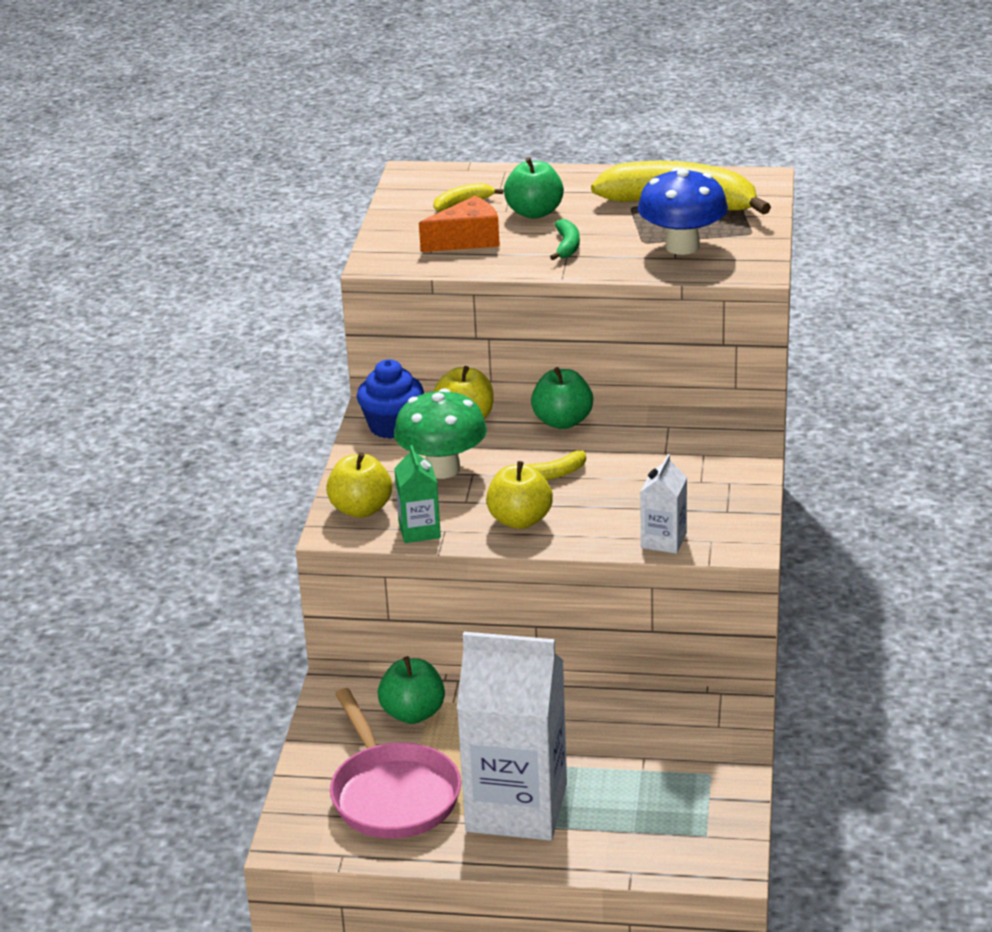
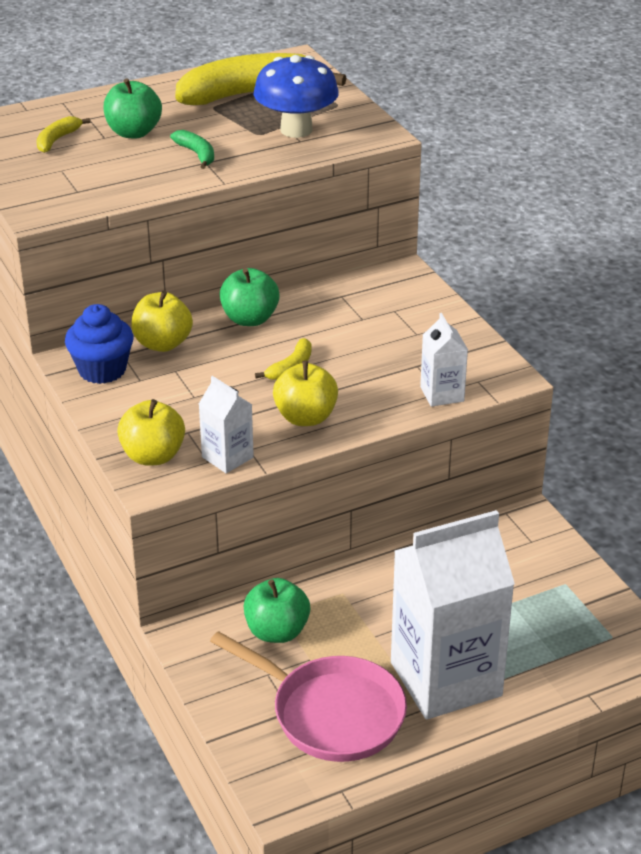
camera: 35 degrees left, 5 degrees up
(419, 531) = (227, 457): green carton -> white carton
(442, 469) = (189, 394): green mushroom -> none
(467, 240) = (100, 172): orange cheese -> none

